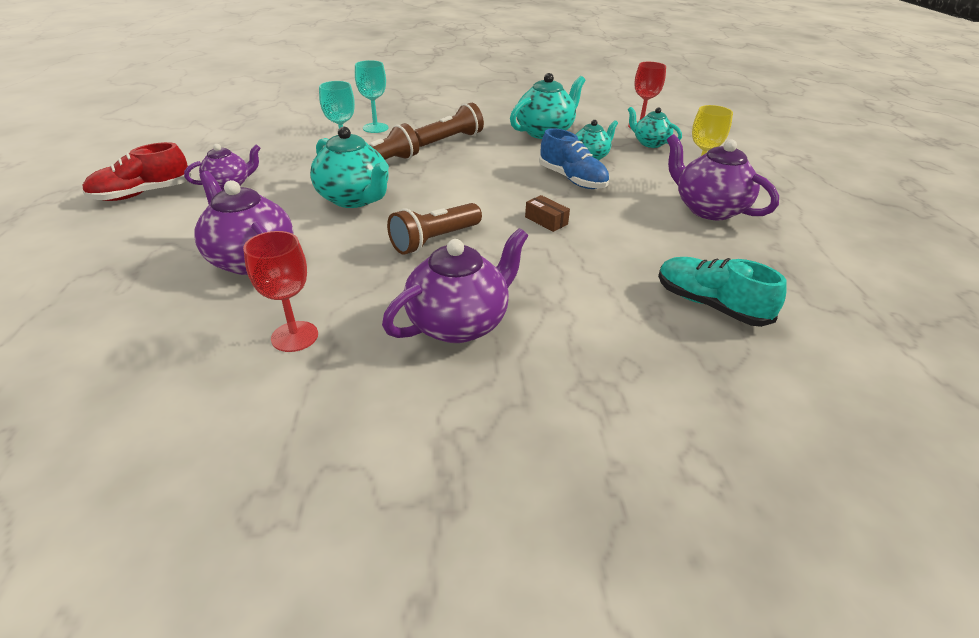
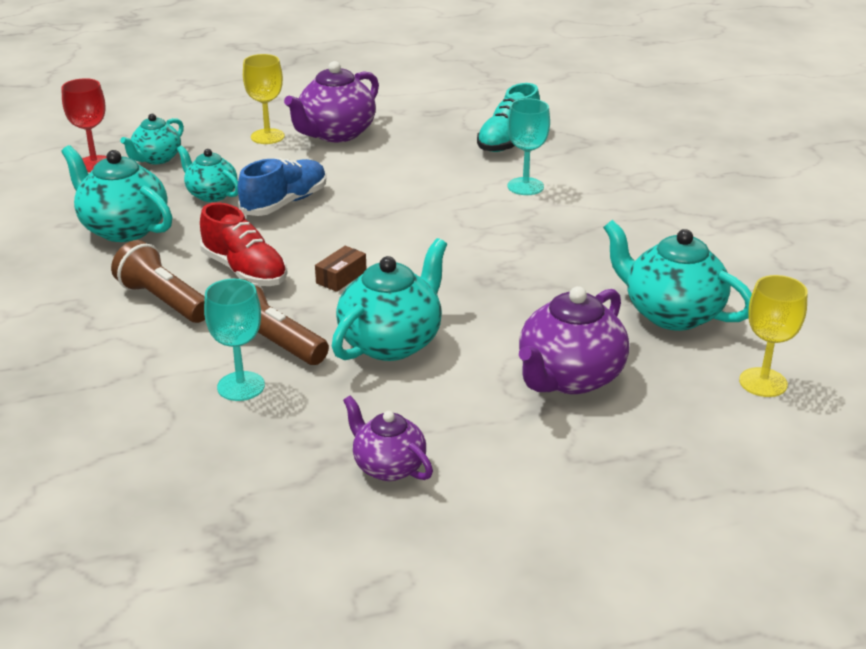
camera: 100 degrees left, 5 degrees down
(141, 365) = (763, 382): none -> yellow goblet
(142, 194) = (451, 548): red shoe -> red shoe (245, 271)
(294, 336) = (671, 314): red goblet -> turquoise teapot
(375, 128) = (116, 381): turquoise goblet -> turquoise goblet (525, 186)
(434, 240) = (469, 270): brown flashlight -> none
(459, 323) = (600, 239): purple teapot -> none
(546, 221) = (396, 212): brown box -> brown box (341, 277)

